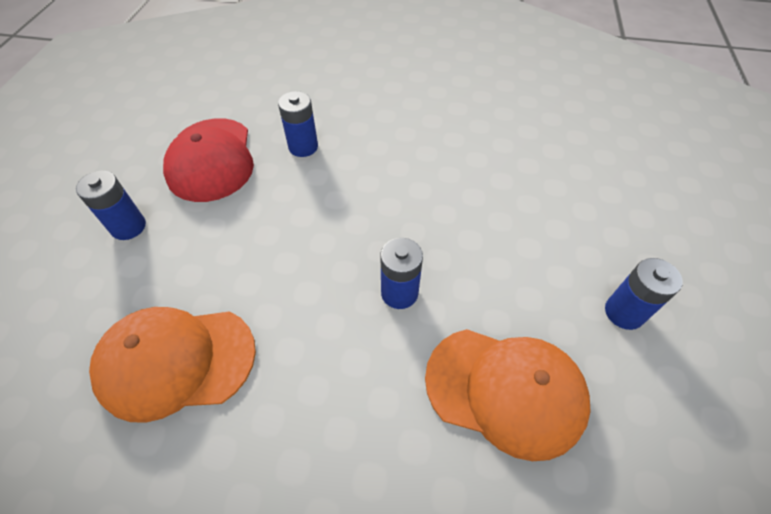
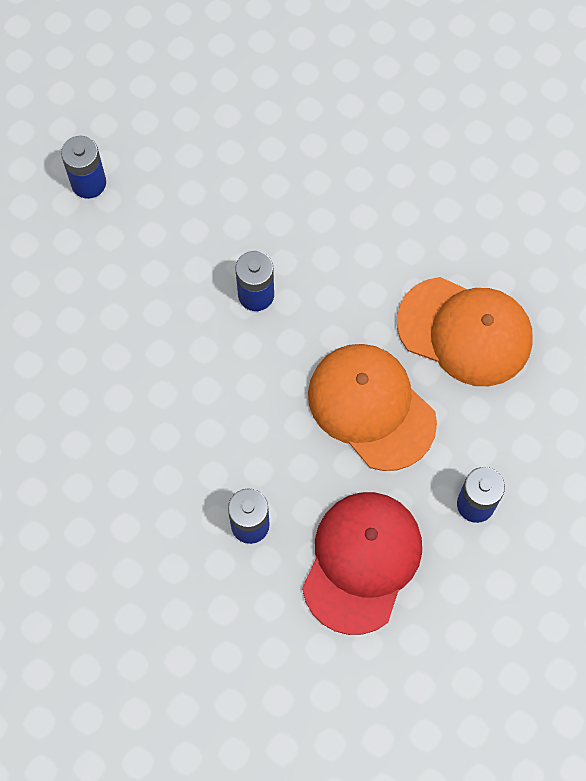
camera: 150 degrees left, 15 degrees up
(505, 390) = (228, 181): orange cap -> orange cap (371, 407)

